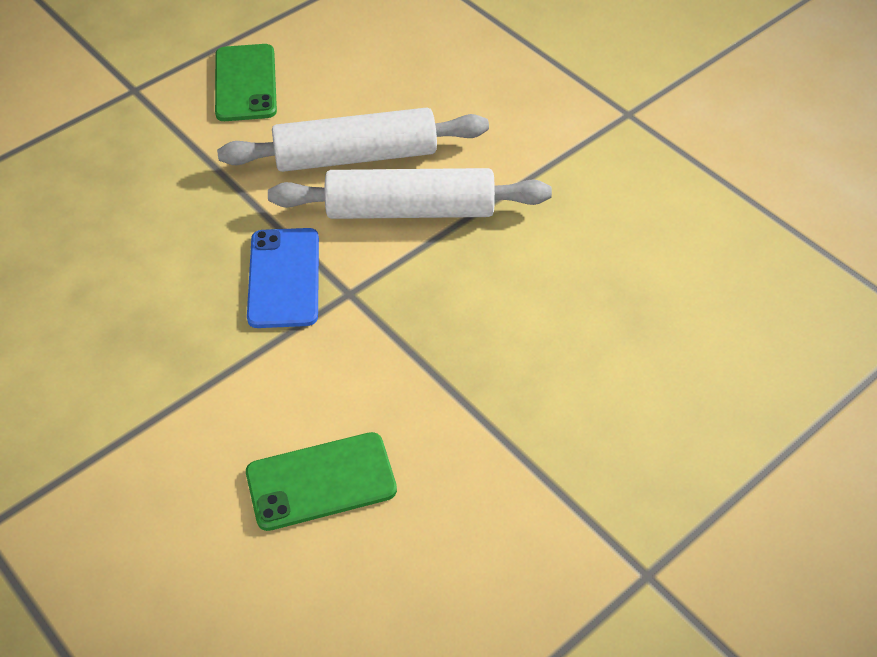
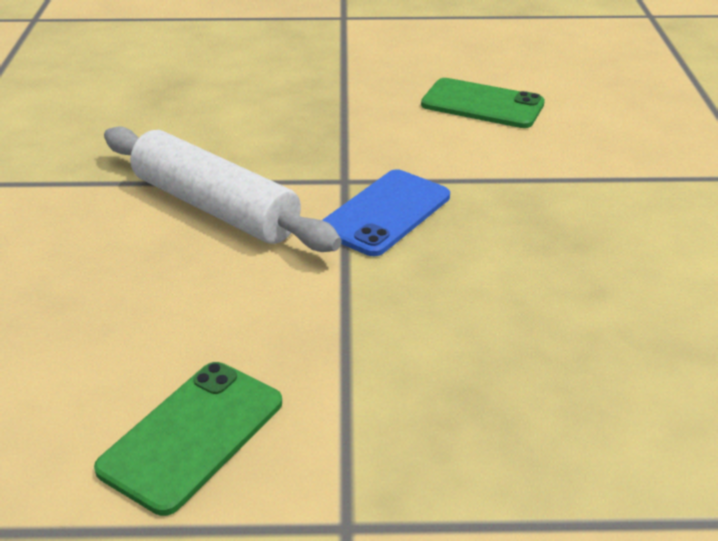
camera: 140 degrees left, 15 degrees down
(356, 156) = (193, 275): white rolling pin -> none

